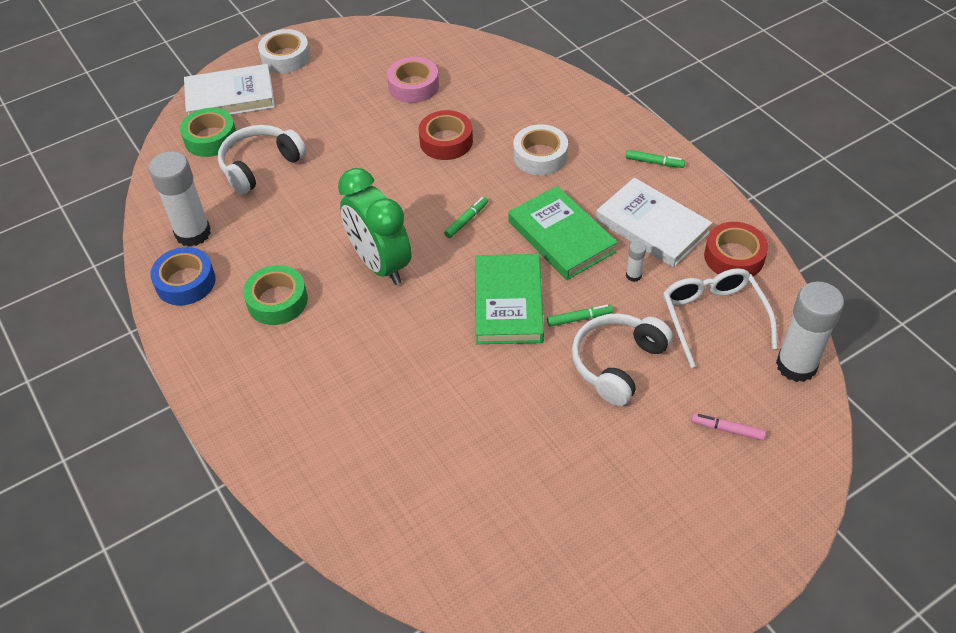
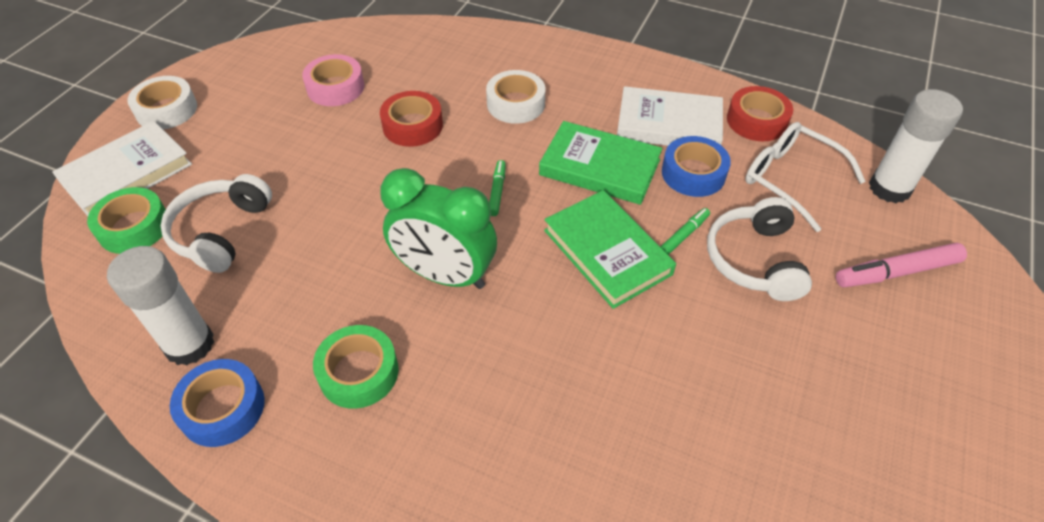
camera: 35 degrees left, 0 degrees up
(633, 275) = (693, 173): white glue stick -> blue tape
(654, 162) = (620, 70): green marker -> none
(727, 429) = (896, 272): pink marker -> pink marker, size x1.76

